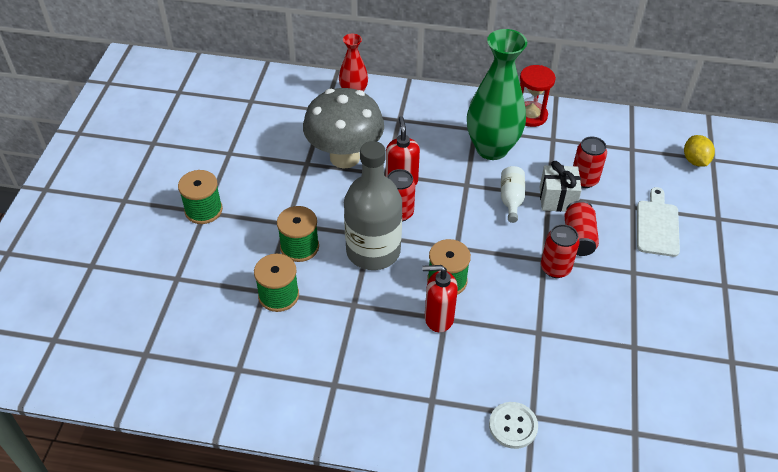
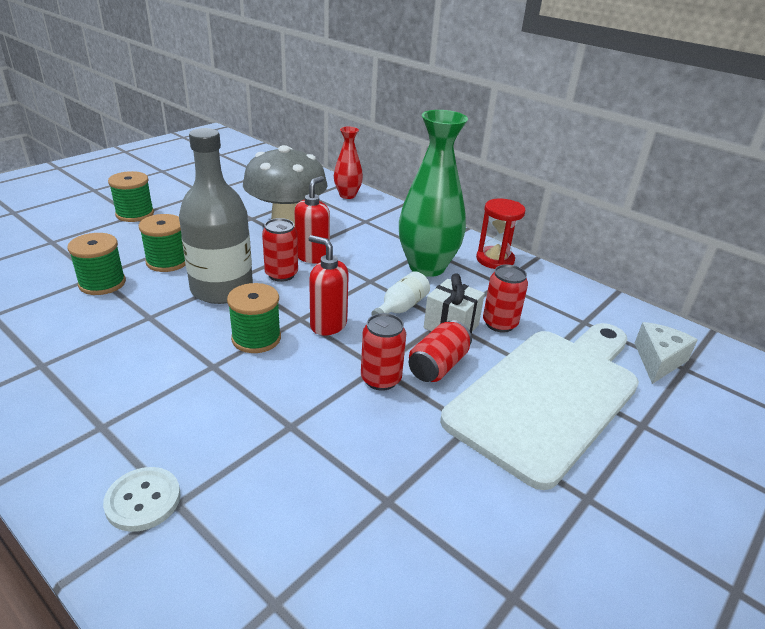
camera: 30 degrees right, 15 degrees down
(438, 318) = (207, 362): red soap dispenser -> red soap dispenser (328, 325)
(657, 225) = (549, 396): white cutting board -> white cutting board, size x2.15
(695, 161) = (658, 360): yellow lemon -> white cheese

